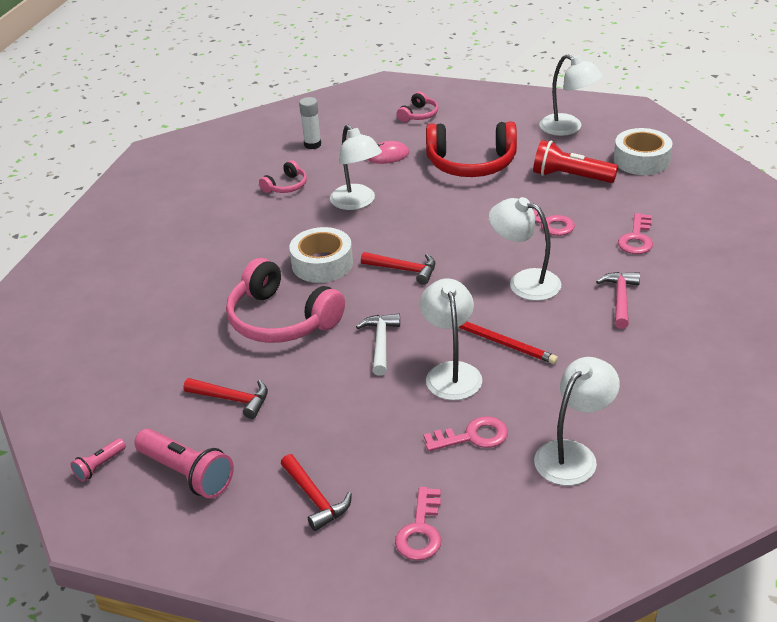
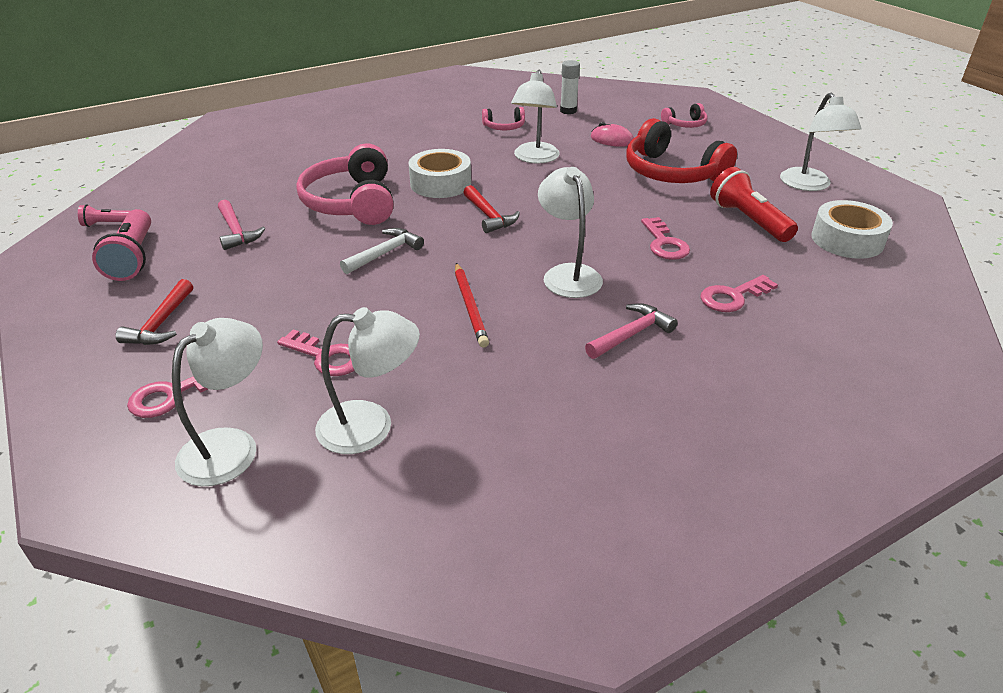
camera: 40 degrees right, 0 degrees up
(232, 399) = (236, 231): red hammer -> pink hammer
(451, 372) = (395, 303): white lamp -> white lamp (230, 446)

